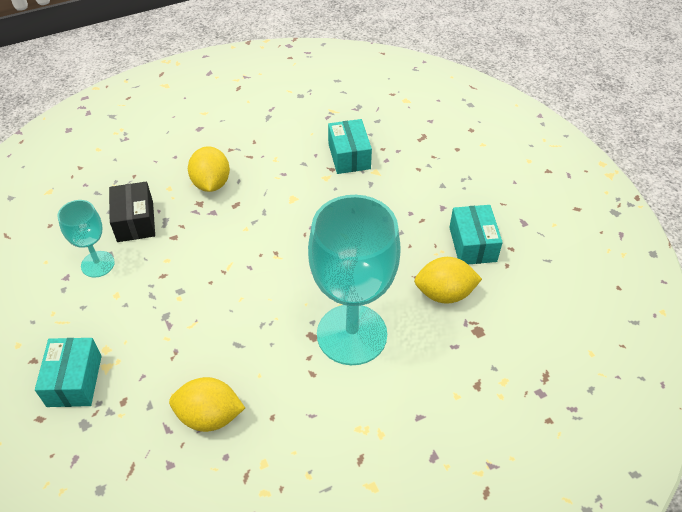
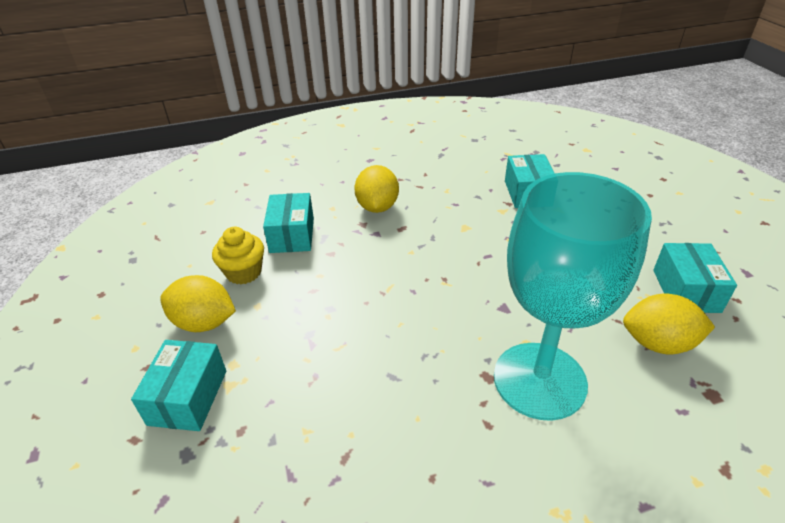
camera: 10 degrees right, 10 degrees down
(97, 264) = (244, 272): turquoise goblet -> yellow cupcake
(135, 221) = (292, 235): black box -> turquoise box
(209, 416) = (348, 465): yellow lemon -> yellow lemon (204, 323)

